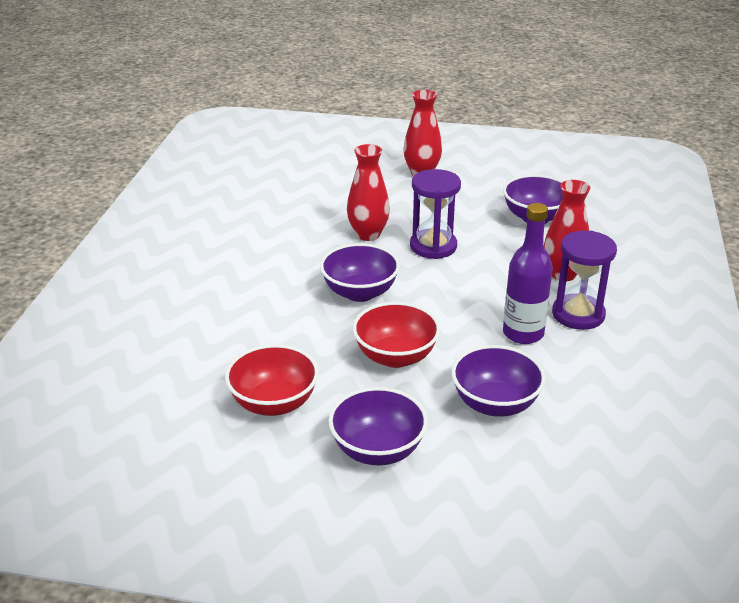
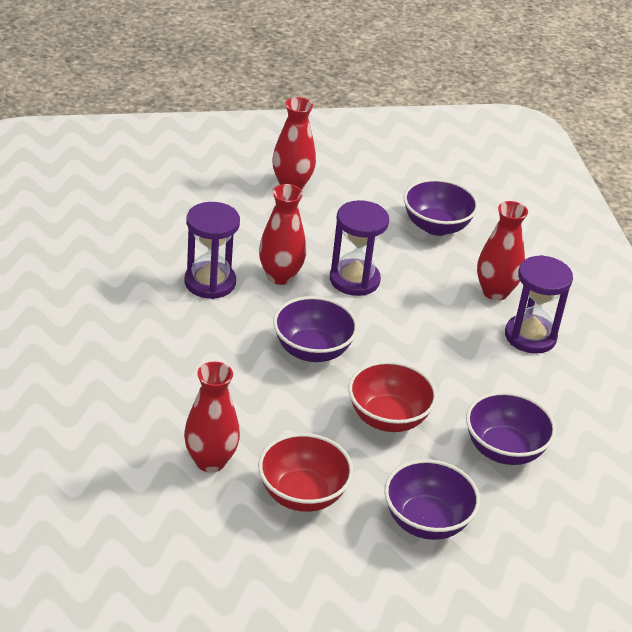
camera: 25 degrees left, 5 degrees up
(210, 361) = (210, 461): none -> red vase
(304, 230) = (210, 282): none -> purple hourglass
(523, 333) = (491, 368): purple bottle -> none

